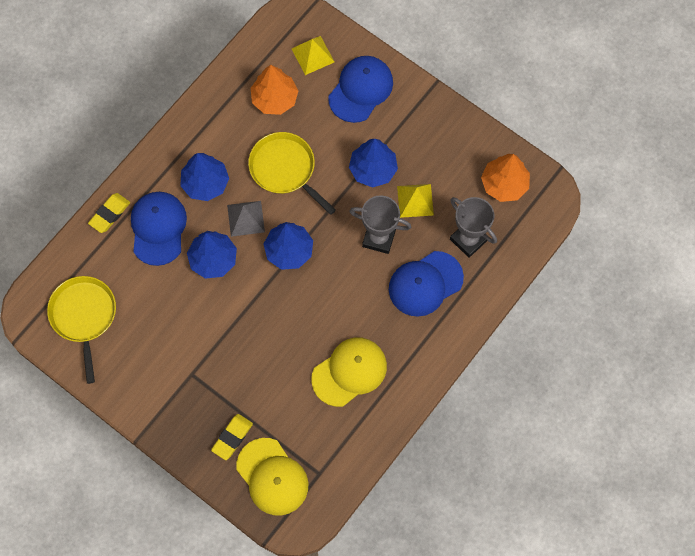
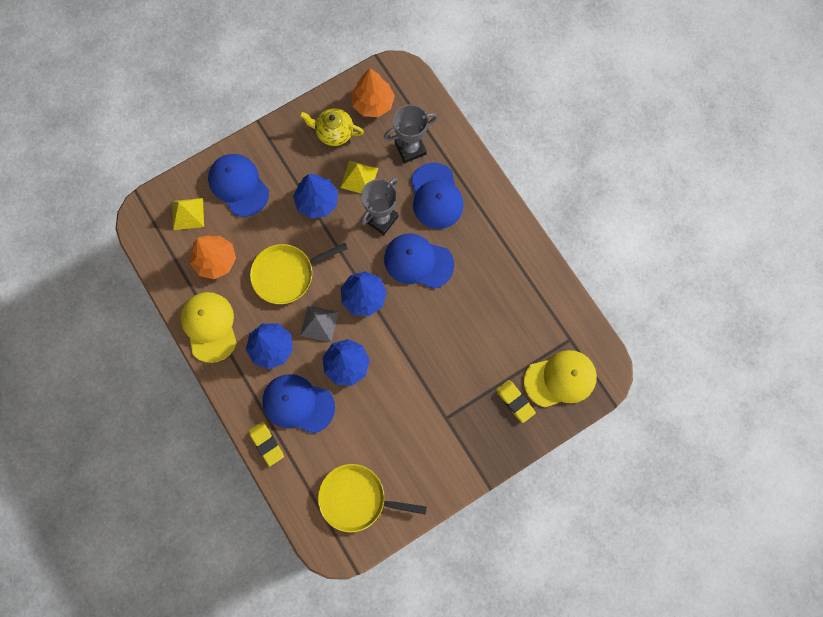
camera: 70 degrees left, 5 degrees up
(346, 290) = (418, 261): none -> blue cap
(349, 372) = (491, 284): yellow cap -> yellow cap (209, 326)
(455, 158) = (334, 133): none -> yellow teapot

